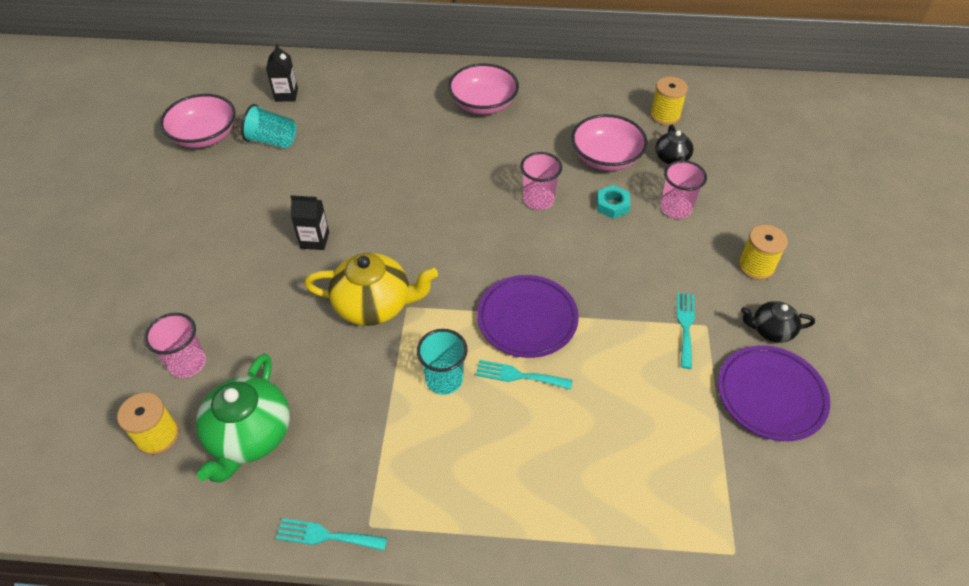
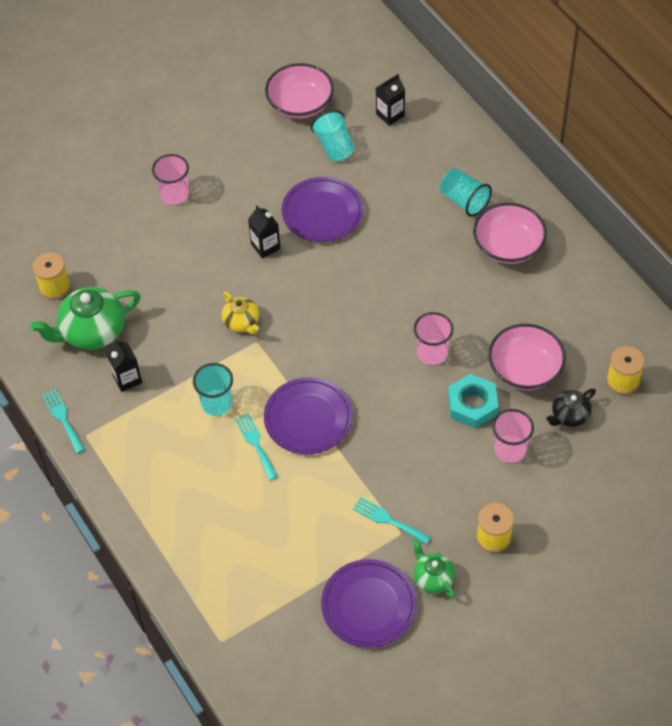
camera: 55 degrees right, 5 degrees up
(187, 363) = (112, 259): pink cup -> pink cup (174, 194)
(326, 184) = (322, 212): none -> purple plate
(339, 439) = (127, 379): none -> black carton
(374, 305) = (242, 322): yellow teapot -> yellow teapot, size x0.56
(415, 102) = (464, 201): none -> turquoise cup
(612, 205) = (472, 405): turquoise nut -> turquoise nut, size x1.50
(685, 326) = (388, 520): turquoise fork -> turquoise fork turned 120 degrees counterclockwise
(771, 330) = (433, 578): black teapot -> green teapot

